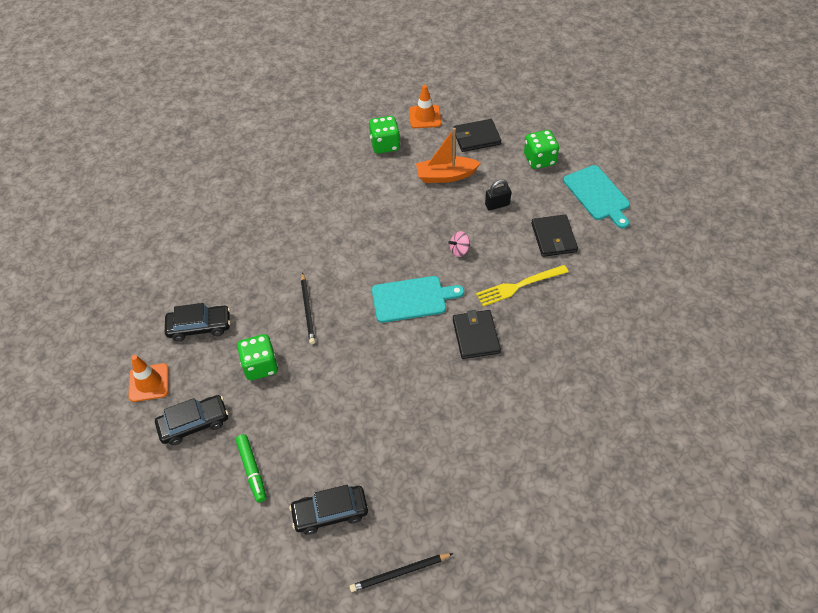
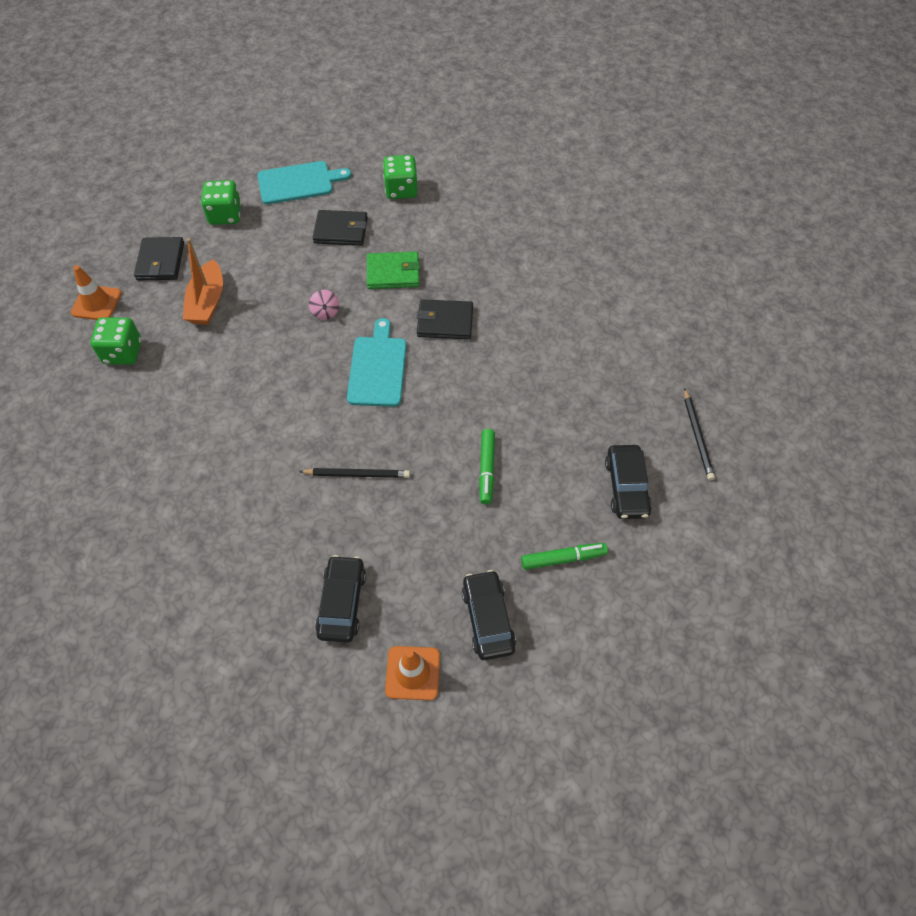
camera: 80 degrees left, 5 degrees up
(260, 366) = (424, 535): green dice -> green dice (401, 190)
(328, 397) = (487, 469): none -> green marker
(497, 205) = (274, 266): black padlock -> none
(519, 286) = (393, 273): yellow fork -> green wallet

